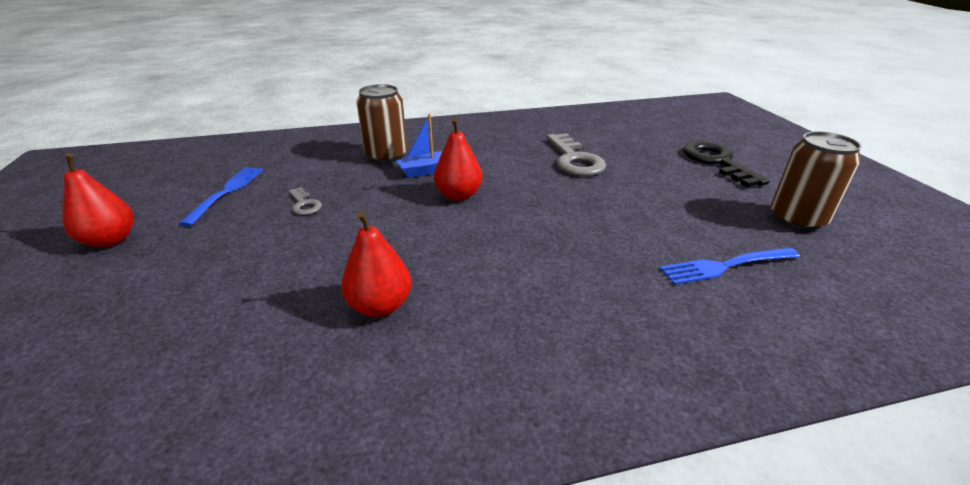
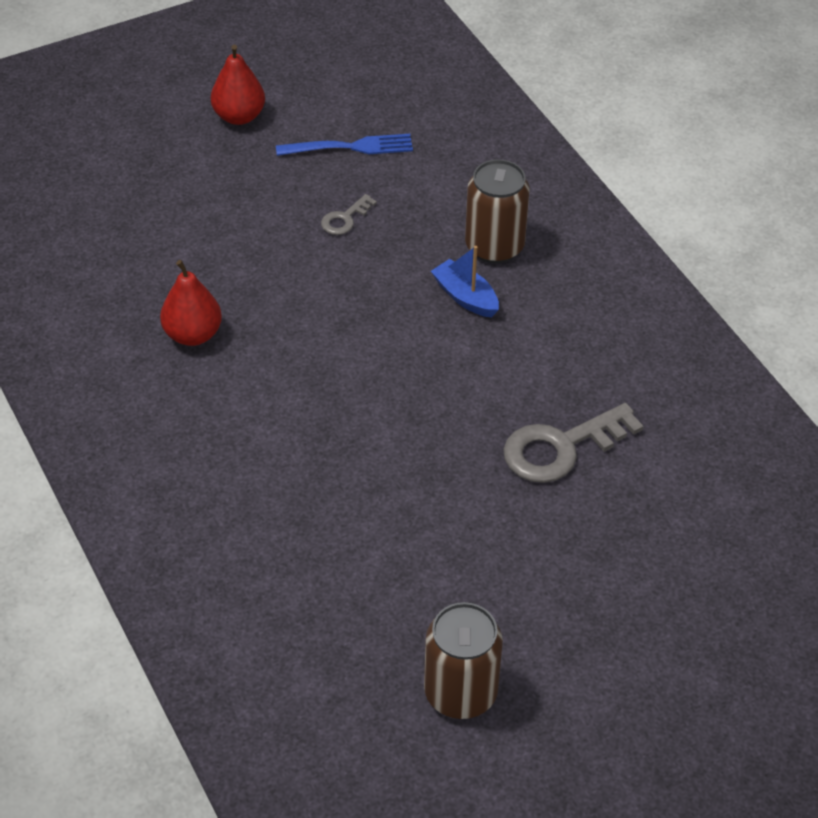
camera: 75 degrees right, 15 degrees up
(458, 195) = (410, 343): red pear -> none
(717, 162) = (622, 626): black key -> none
(725, 266) = (325, 598): blue fork -> none

